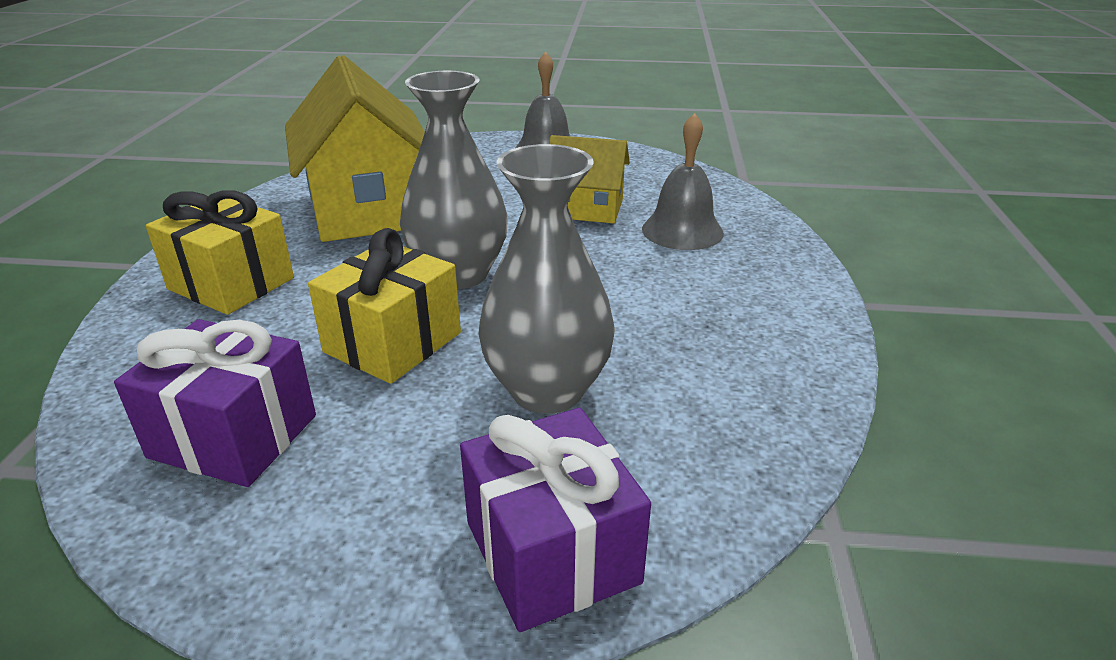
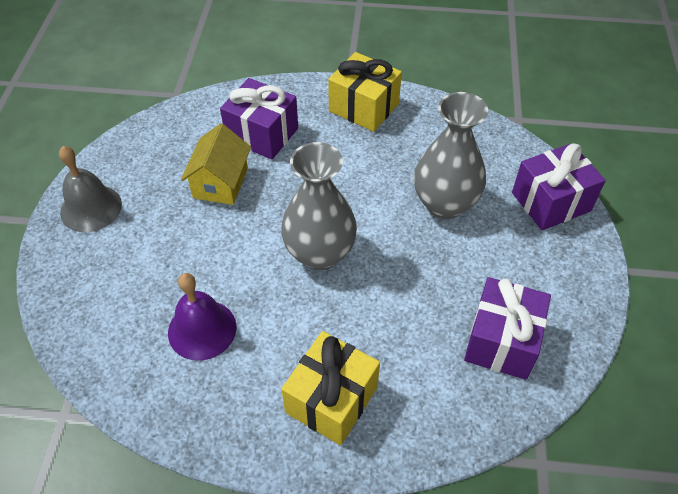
camera: 90 degrees left, 20 degrees up
(368, 209) = (202, 329): yellow house -> purple bell
(393, 342) = (405, 279): yellow gift -> yellow gift (364, 107)
(682, 231) = (262, 134): grey bell -> purple gift

